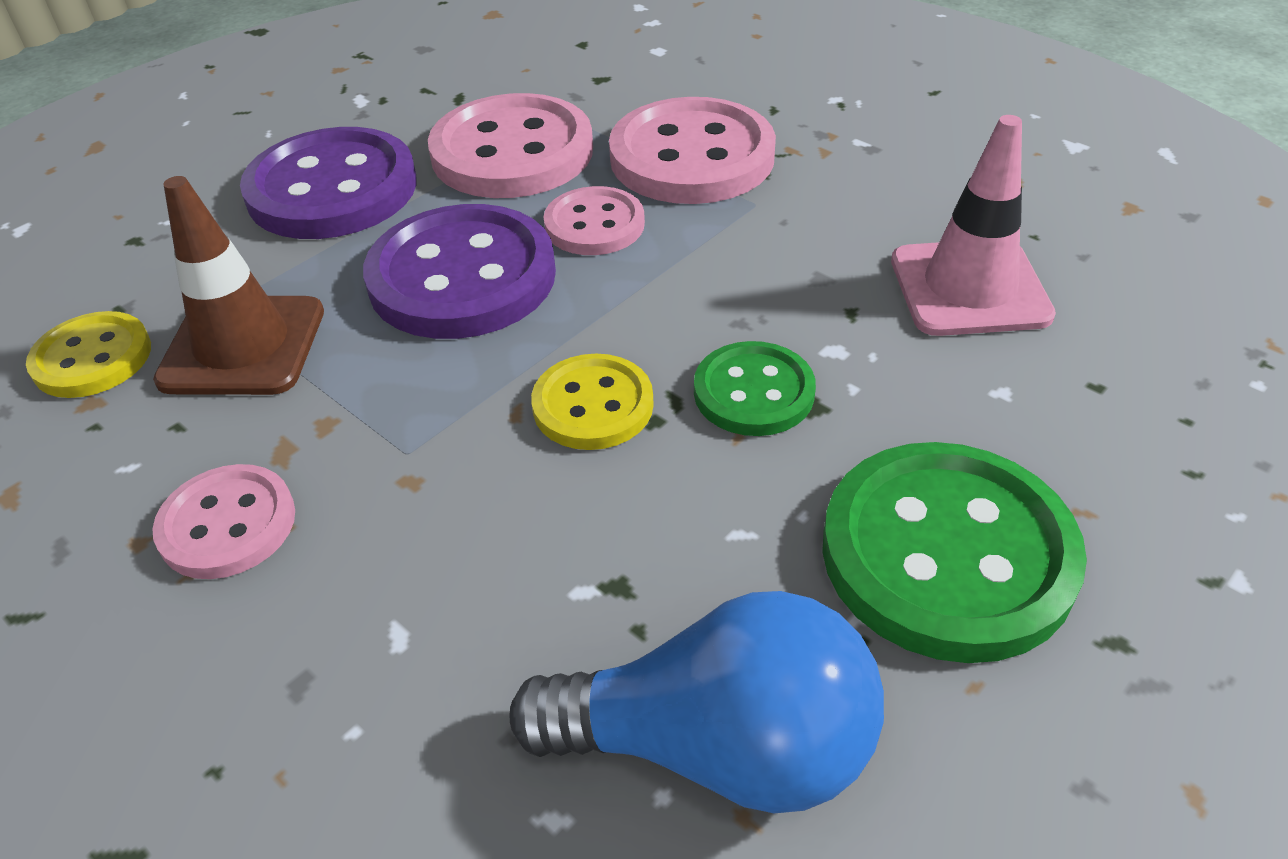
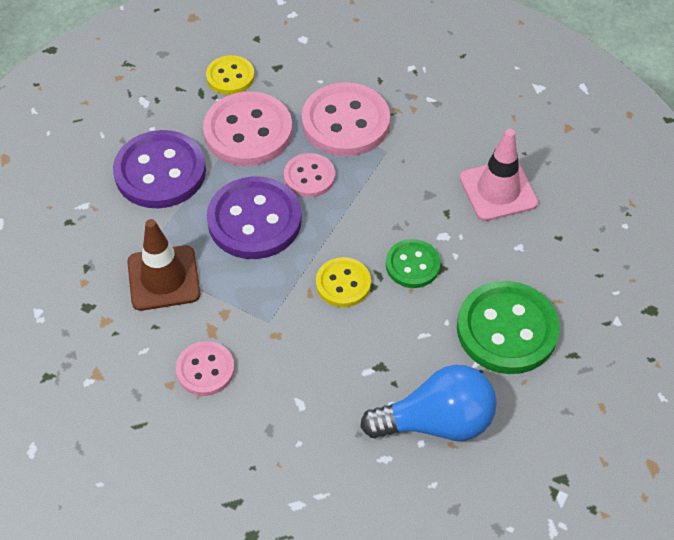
camera: 15 degrees left, 10 degrees up
(92, 358) = (92, 297): yellow button -> yellow button (230, 77)

